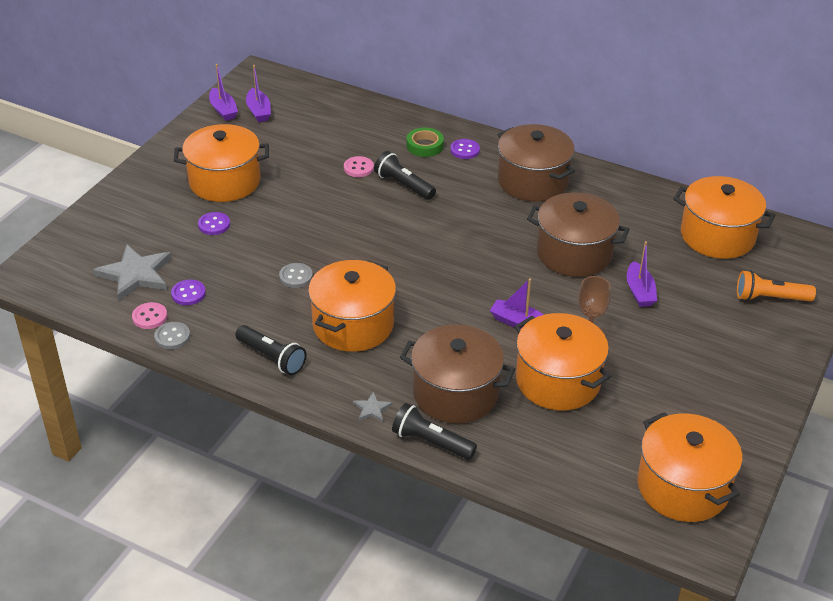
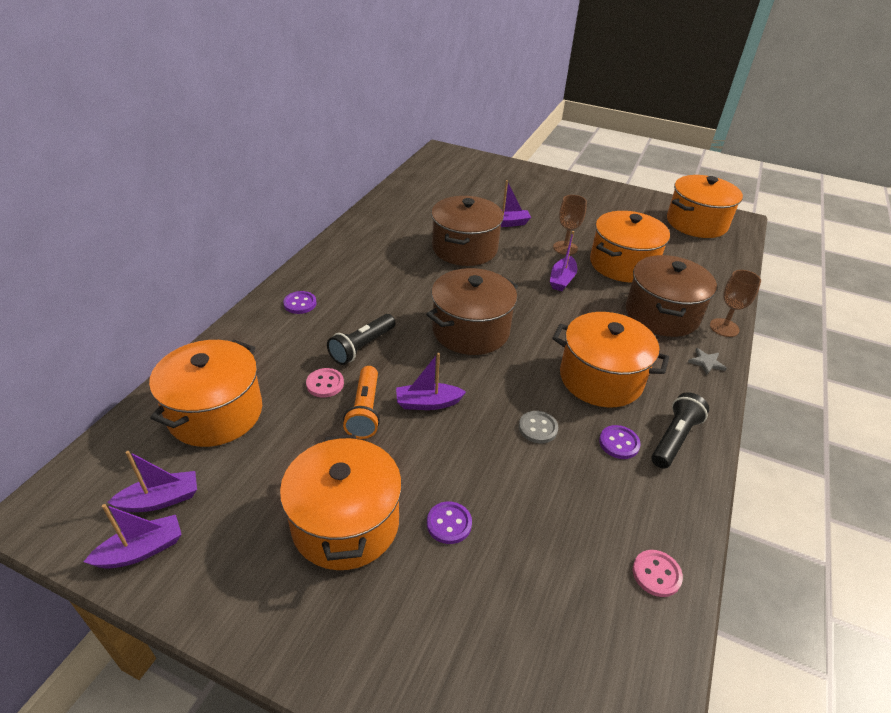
camera: 95 degrees left, 0 degrees up
(136, 274) = (576, 610): grey star -> none
(172, 337) = (682, 540): grey button -> none
(188, 294) = (597, 534): purple button -> purple button (619, 443)
(331, 219) = (428, 403): none -> purple boat
(425, 146) = (286, 332): green tape -> none
(431, 442) = (724, 327): black flashlight -> brown goblet
(532, 181) = (359, 264): brown pot -> brown pot (471, 330)
(717, 236) = (433, 188): orange pot -> orange pot (215, 413)
(770, 298) = (500, 177): orange flashlight -> orange flashlight (365, 411)

